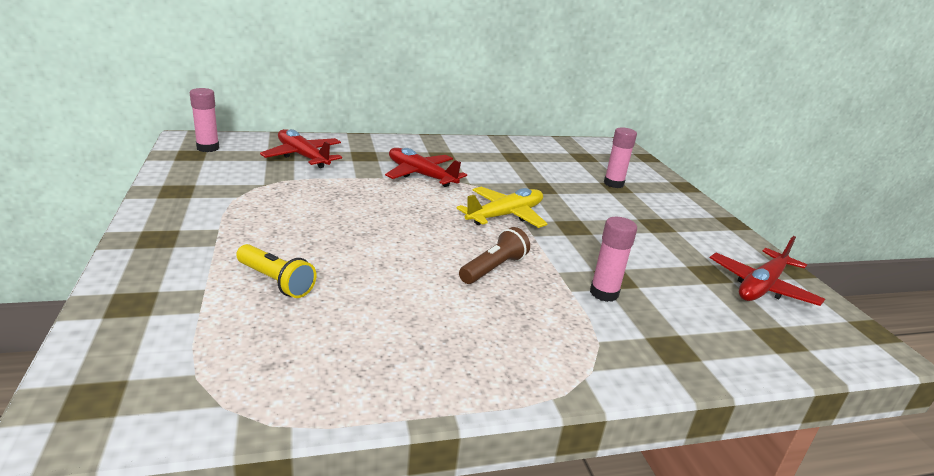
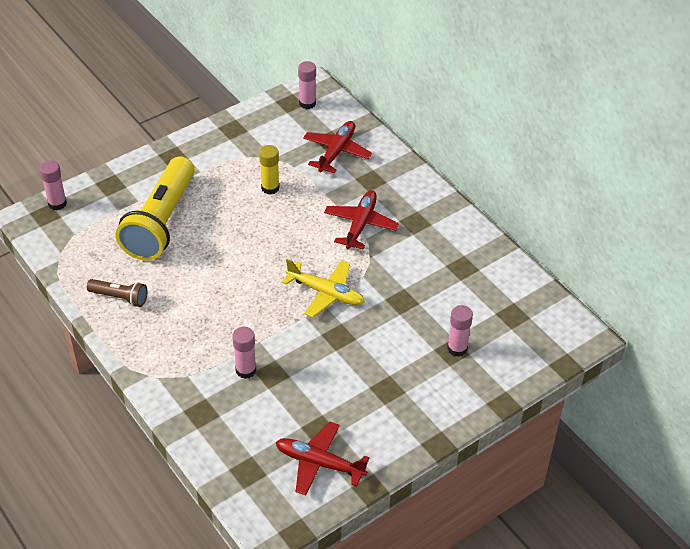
camera: 70 degrees right, 20 degrees up
(87, 374) = (57, 203): none -> pink glue stick
(275, 281) = (161, 222): yellow flashlight -> yellow flashlight, size x2.21
(310, 198) = (270, 188): none -> yellow glue stick
(494, 268) = (240, 308): brown flashlight -> brown flashlight (120, 298)

